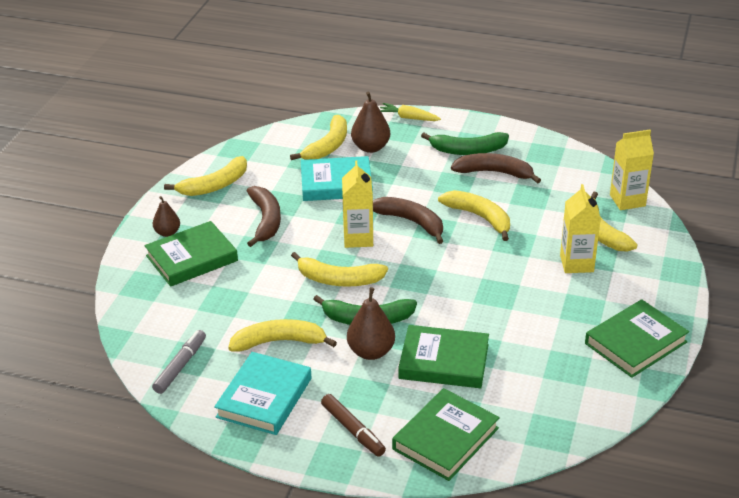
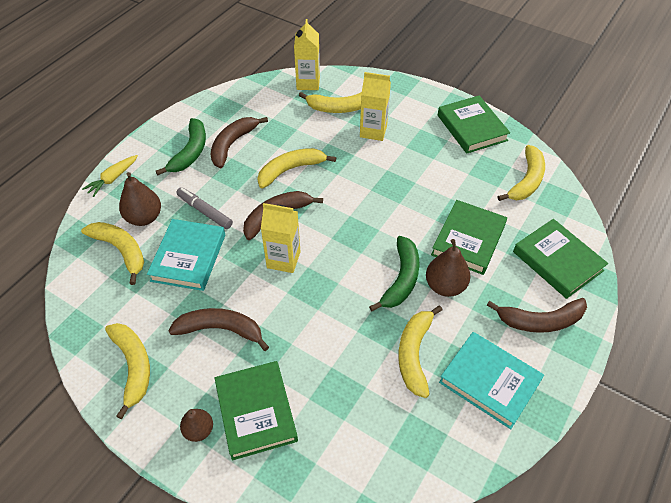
camera: 75 degrees left, 15 degrees up
(180, 366) = (430, 451): grey marker -> grey marker (205, 211)
(339, 280) = (339, 288): yellow banana -> yellow banana (526, 180)
(353, 430) = (540, 321): brown marker -> brown banana

